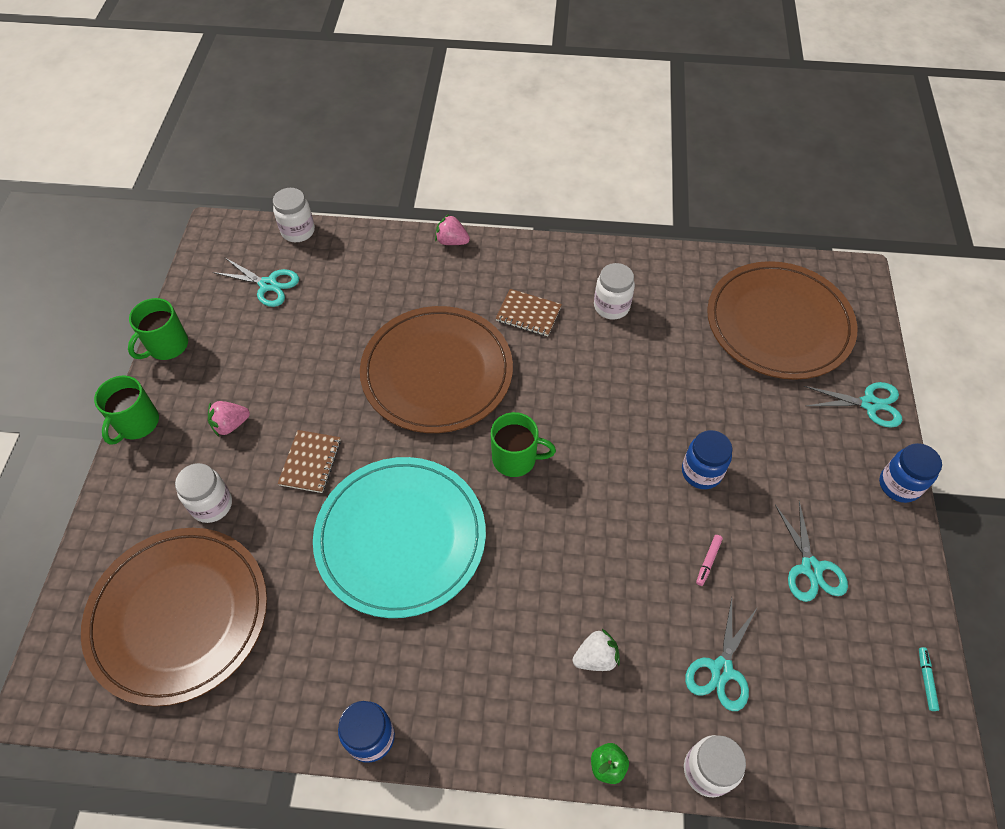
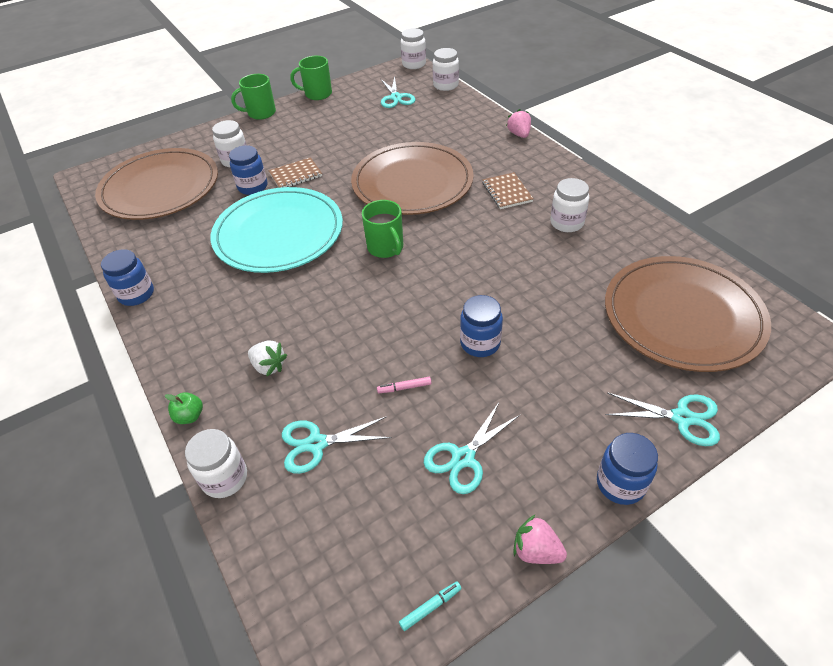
camera: 55 degrees right, 10 degrees down
(220, 226) = (414, 64): none -> white jar
(230, 424) = (291, 138): pink strawberry -> pink strawberry (536, 551)
(287, 516) = (253, 187): none -> blue jar
(869, 404) = (682, 418): turquoise scissors -> turquoise scissors turned 45 degrees counterclockwise

